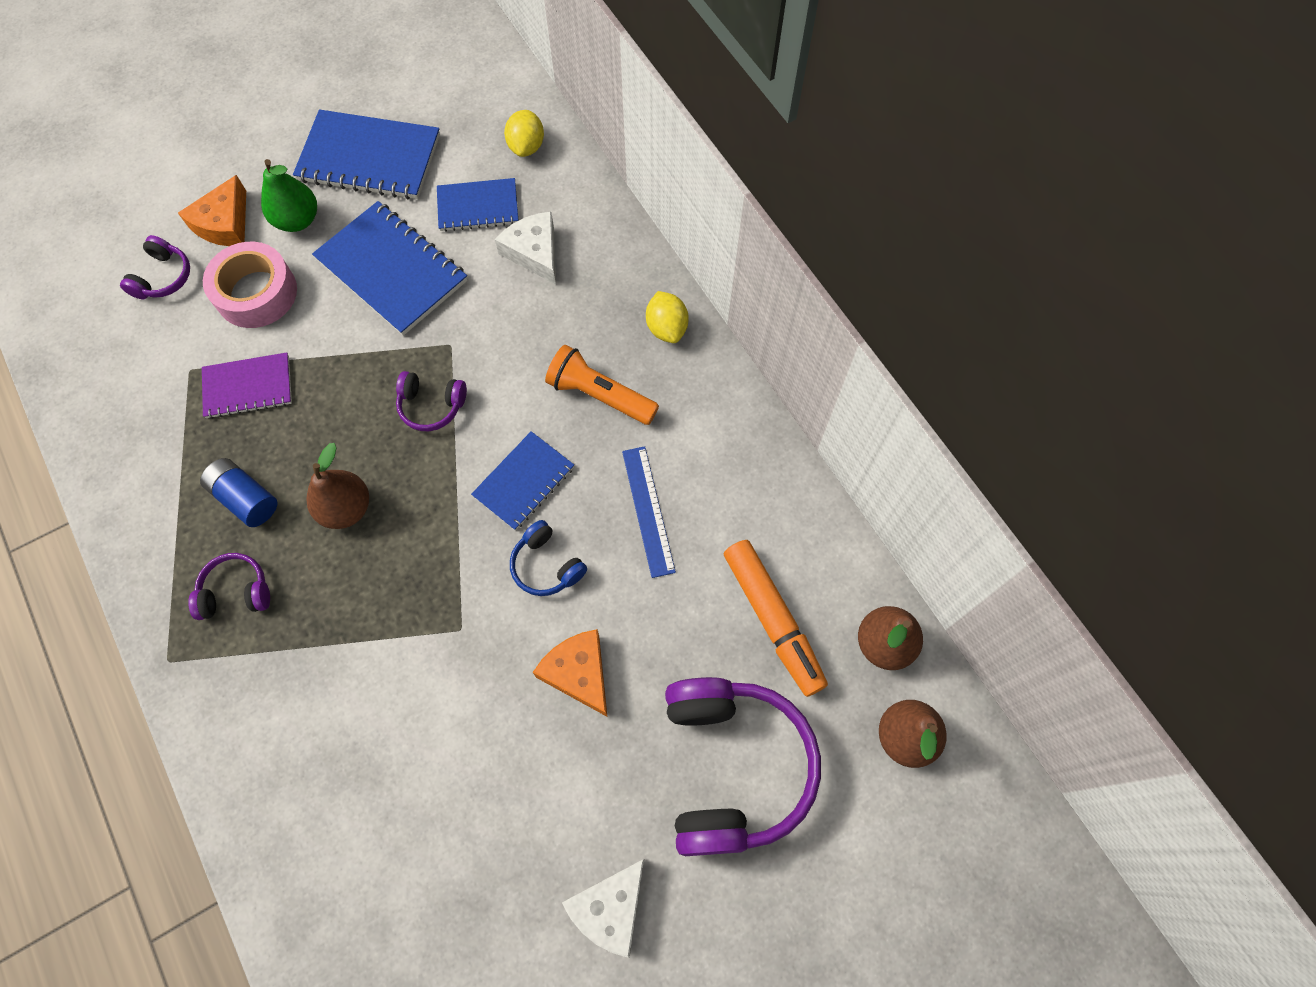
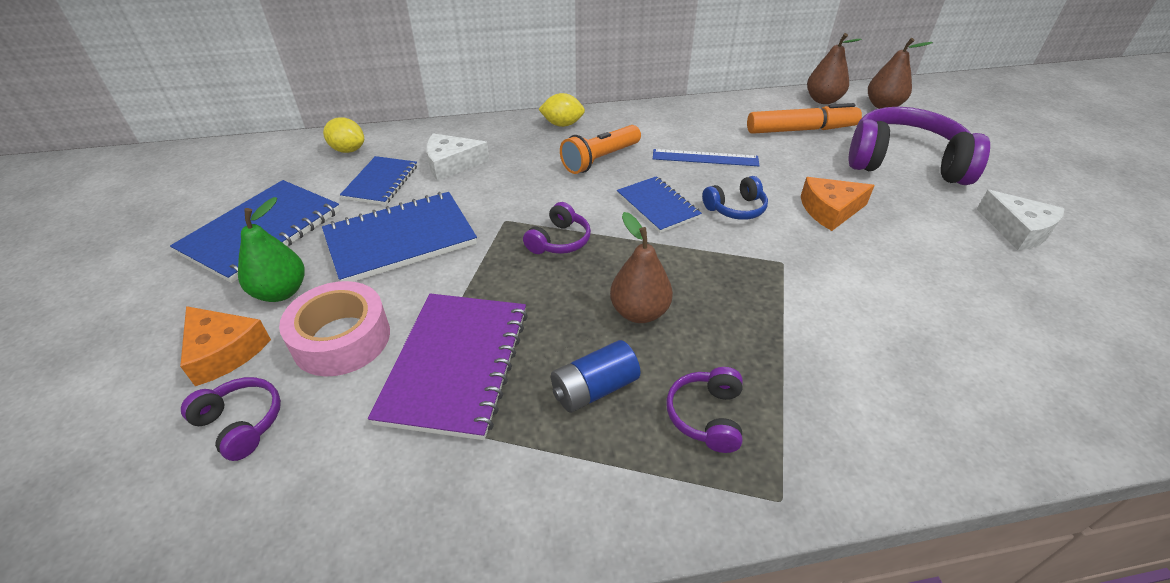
camera: 70 degrees left, 25 degrees down
(248, 387) = (456, 365): purple notebook -> purple notebook, size x1.64

